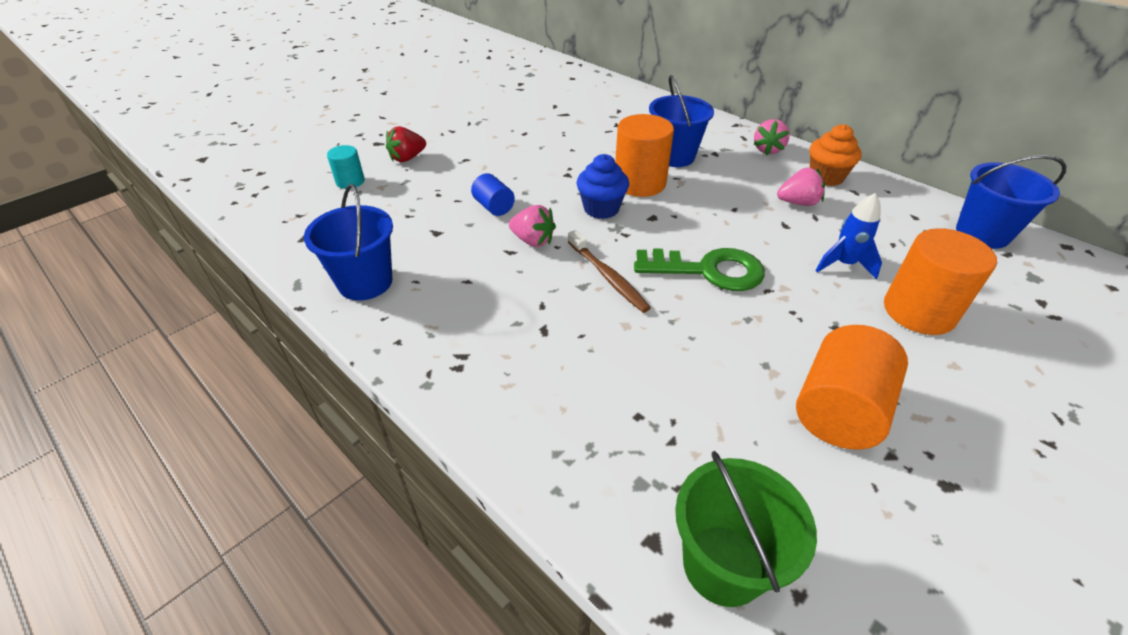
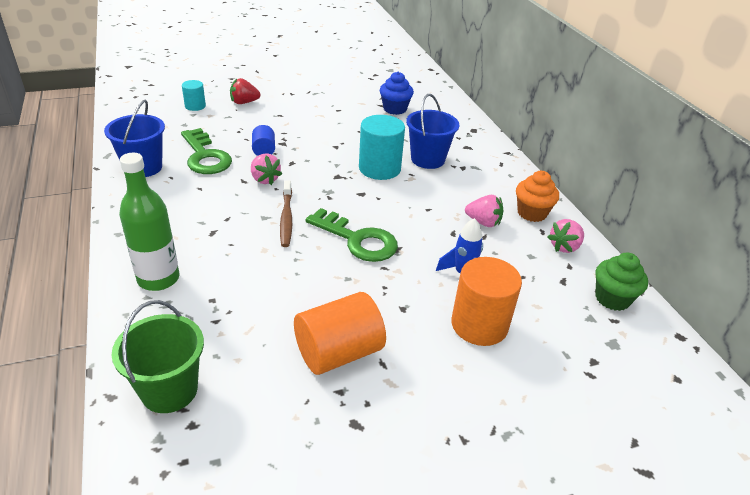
camera: 25 degrees right, 5 degrees down
(431, 239) = (205, 156): none -> green key
(545, 421) = (158, 279): none -> green bottle
(601, 209) = (332, 176): blue cupcake -> blue cupcake (395, 109)
(639, 183) = (379, 168): orange cylinder -> turquoise cylinder
(768, 150) = (509, 178): pink strawberry -> pink strawberry (564, 247)
(982, 234) = (612, 298): blue bucket -> green cupcake

